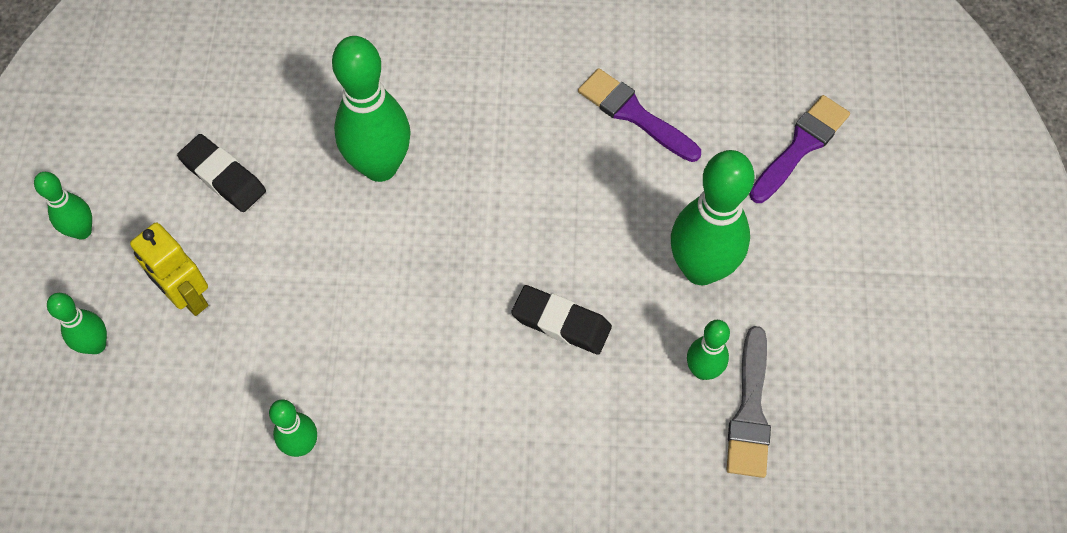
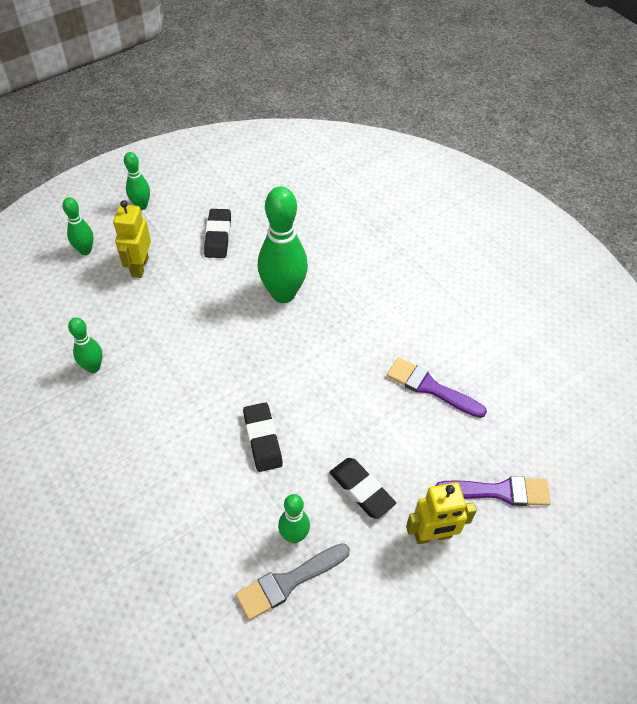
camera: 50 degrees right, 10 degrees down
(634, 114) = (430, 387): purple brush -> purple brush turned 60 degrees counterclockwise
(701, 269) = (361, 490): green bowling pin -> black eraser
(801, 241) = (432, 535): none -> yellow robot

